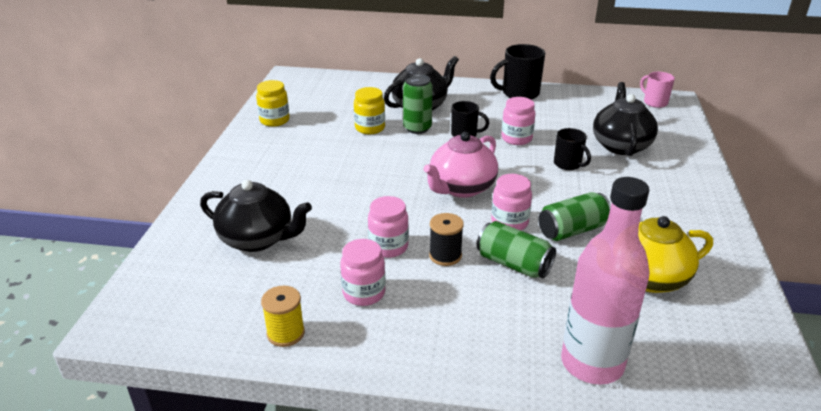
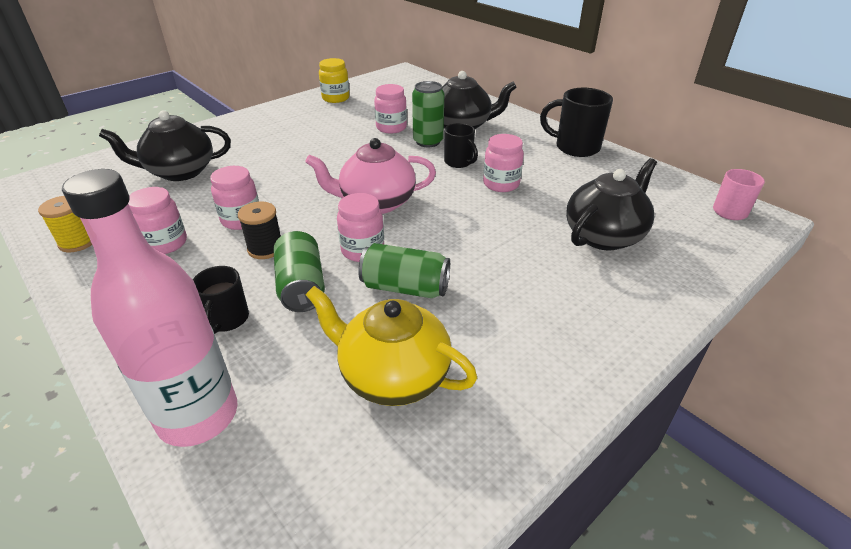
camera: 40 degrees right, 5 degrees up
(257, 239) = (180, 172): black teapot -> black teapot turned 105 degrees clockwise
(370, 128) = (391, 128): yellow jar -> pink jar
(568, 164) = (511, 228): black mug -> black mug (227, 319)

